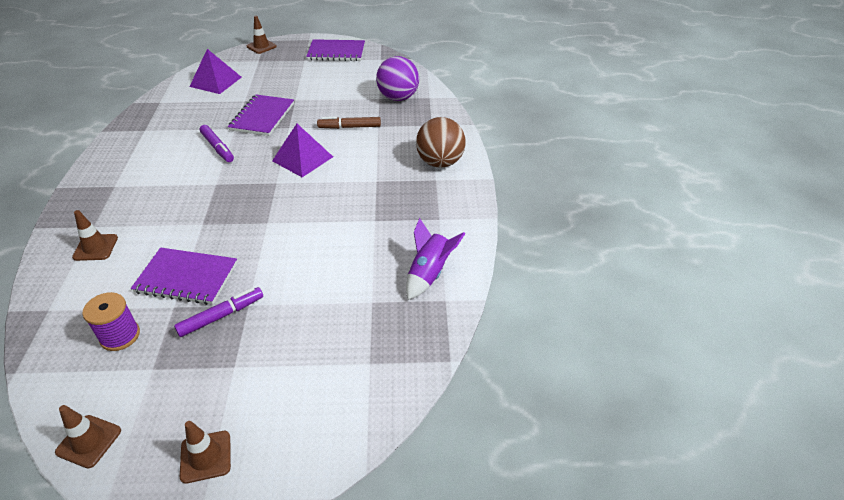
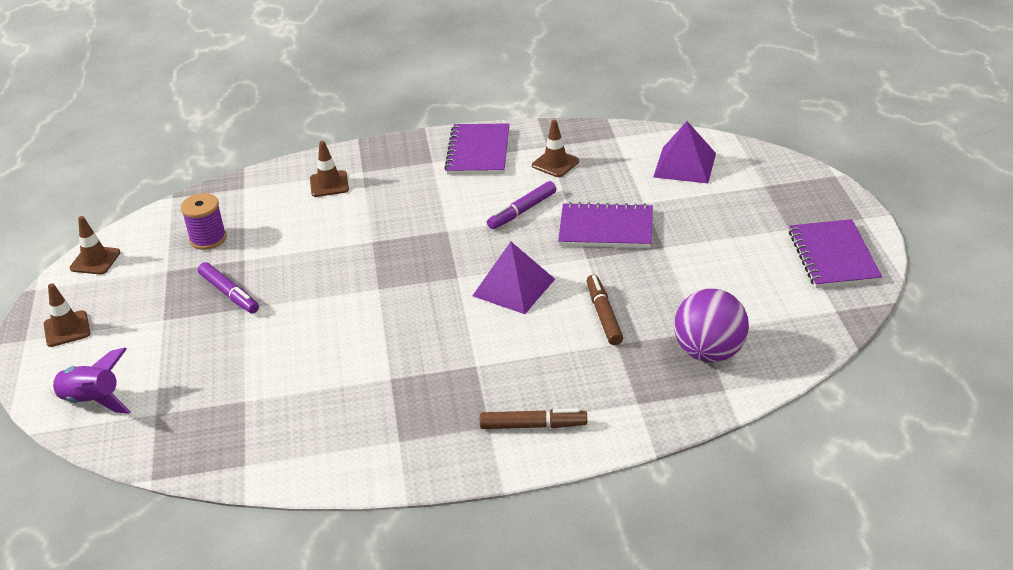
camera: 85 degrees right, 5 degrees down
(186, 278) = (284, 255): purple notebook -> purple notebook (478, 152)
(261, 46) = (811, 177): brown traffic cone -> brown traffic cone (555, 163)
(429, 273) = (290, 444): purple rocket -> purple rocket (92, 401)
(440, 162) = (533, 425): brown ball -> brown marker

